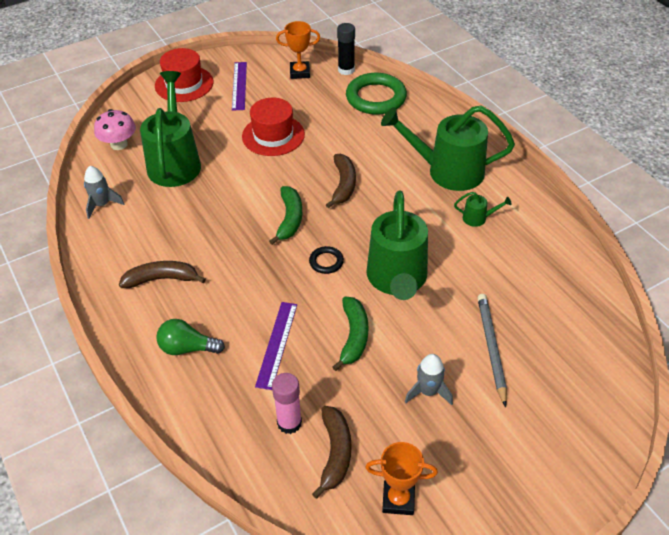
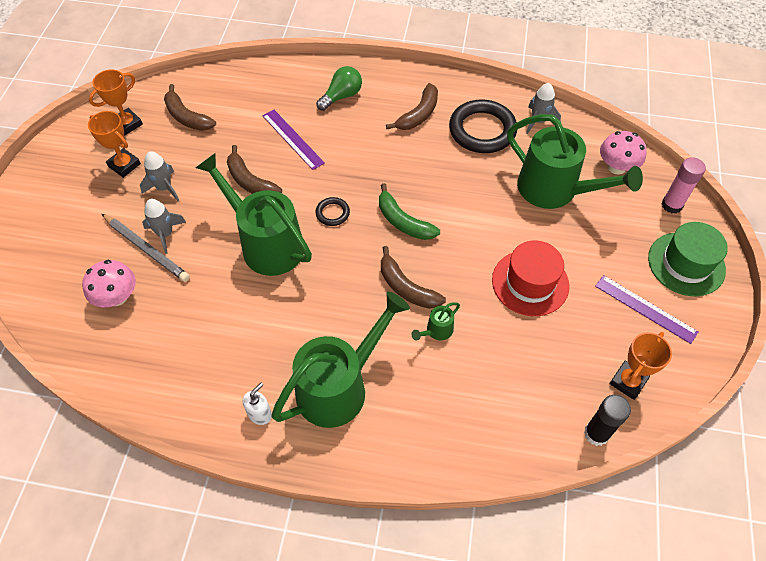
camera: 130 degrees right, 10 degrees up
(144, 230) = (482, 130): none -> black ring
(184, 84) = (686, 264): red hat -> green hat
(289, 423) = (231, 110): pink glue stick -> pink glue stick (671, 205)
(353, 336) = (250, 181): green banana -> brown banana
(376, 98) = (515, 421): green ring -> none
(442, 449) = (124, 165): none -> orange trophy
(465, 348) = (165, 234): none -> grey rocket
(478, 218) = (259, 356): green watering can -> green watering can (436, 331)
(509, 192) = (260, 414): none -> white soap dispenser
(545, 329) = (117, 297): none -> pink mushroom

